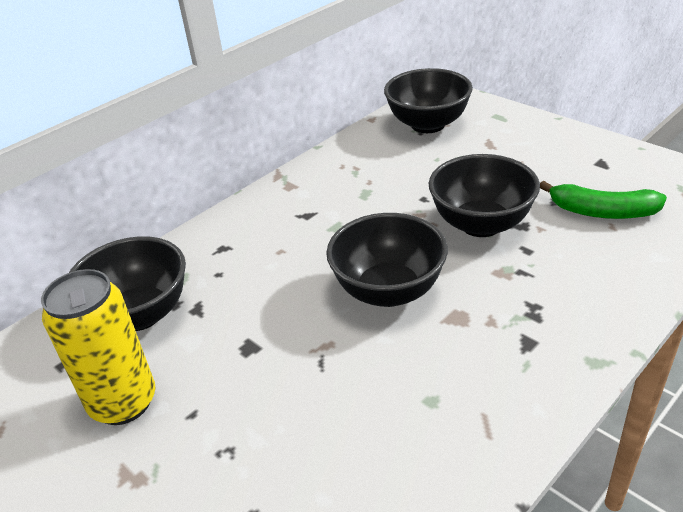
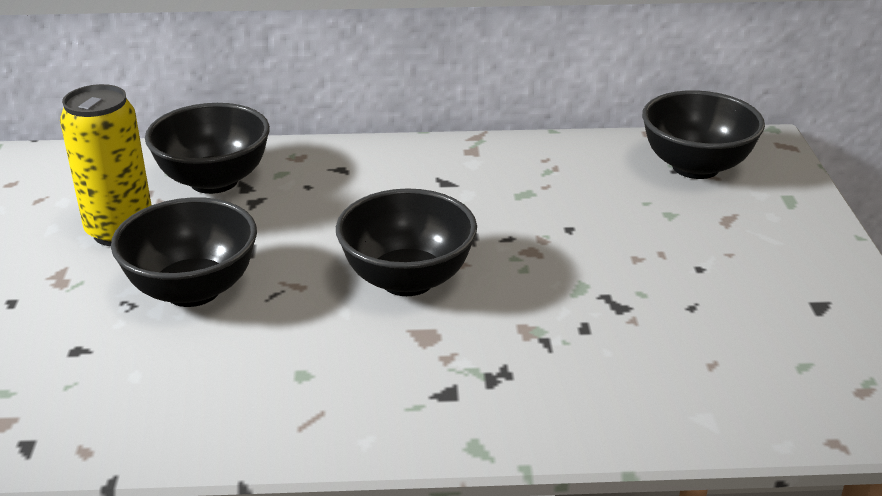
camera: 40 degrees right, 5 degrees down
(481, 224) = (581, 281): black bowl -> black bowl (193, 290)
(602, 212) = (726, 347): green banana -> none

